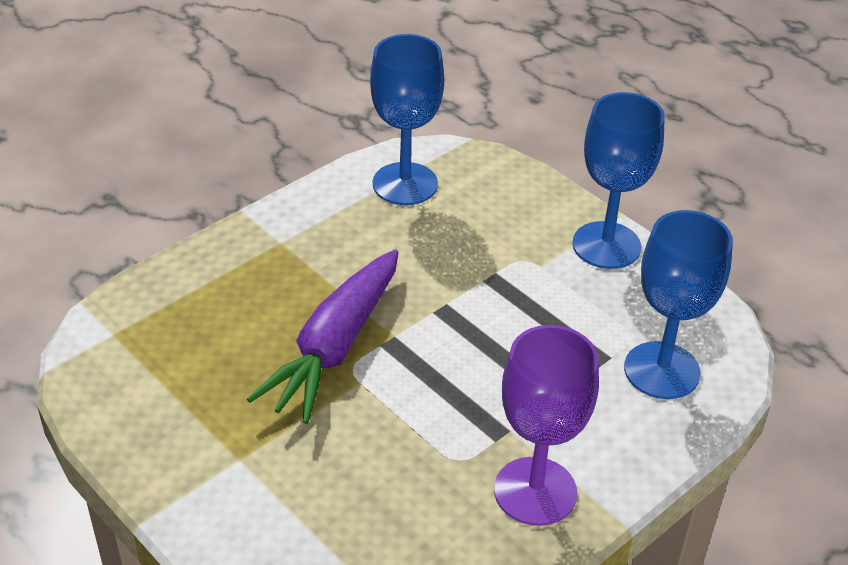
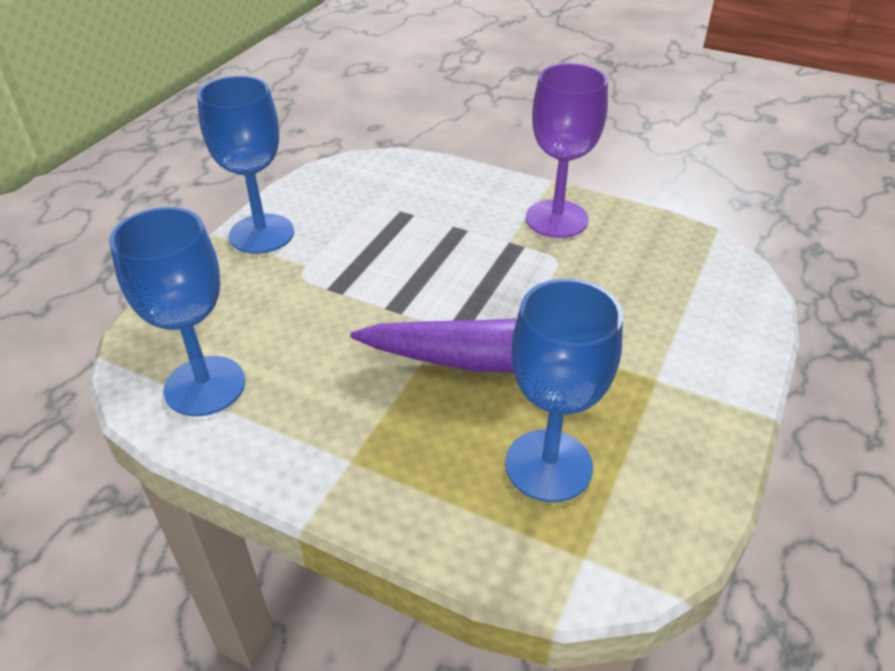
camera: 110 degrees left, 0 degrees up
(661, 370) = (401, 187): blue goblet -> blue goblet (548, 465)

